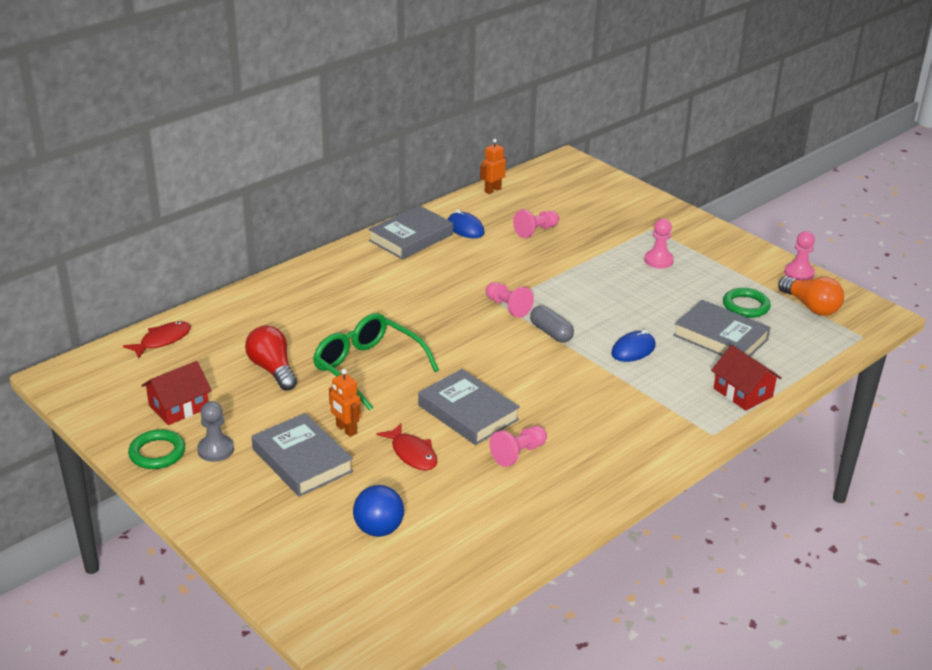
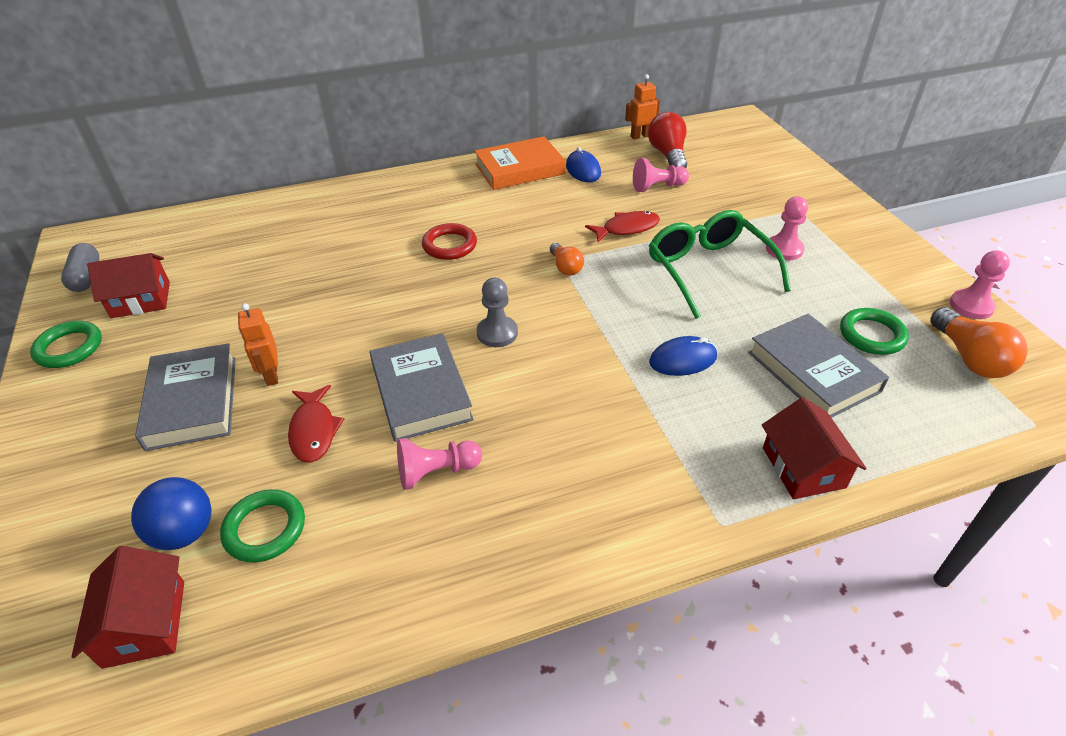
camera: 25 degrees right, 10 degrees up
(162, 340) = (197, 224): red fish -> red fish (627, 228)
(216, 450) = (124, 361): grey pawn -> grey pawn (497, 333)
(272, 369) = (265, 281): red light bulb -> red light bulb (667, 155)
(367, 368) = (358, 303): green glasses -> green glasses (708, 270)
(401, 576) = (145, 623): none -> red house
(403, 310) = (449, 245): none -> red ring
(411, 237) = (519, 169): grey book -> orange book
(431, 512) = (265, 529): none -> green ring
(508, 307) = (565, 267): pink pawn -> orange light bulb
(551, 333) = (594, 311): grey capsule -> grey capsule (86, 277)

